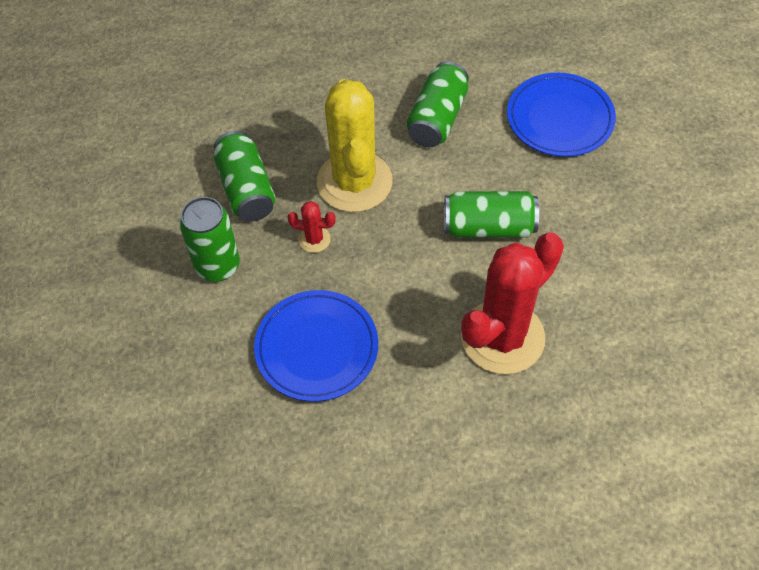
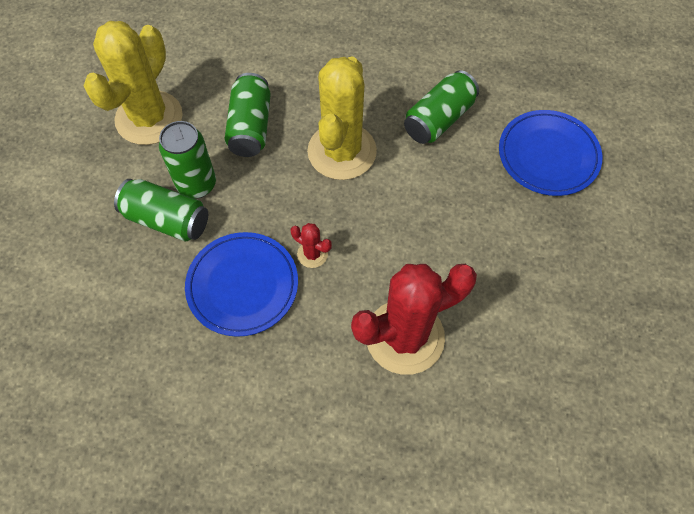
camera: 20 degrees right, 5 degrees up
(130, 216) = (149, 118): none -> yellow cactus
(314, 239) = (285, 190): red cactus -> red cactus (312, 254)
(489, 227) = (439, 232): green can -> green can (167, 220)

